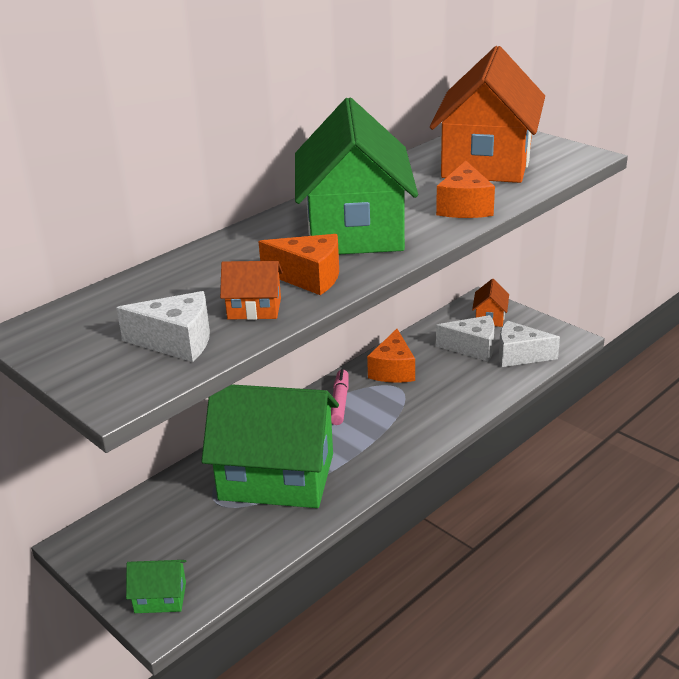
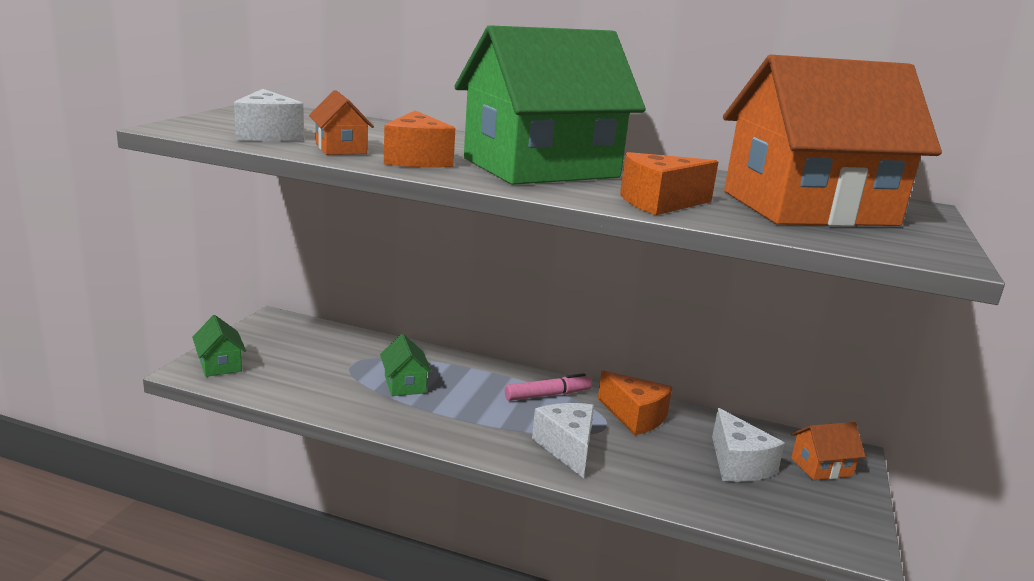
camera: 60 degrees right, 10 degrees down
(277, 476) = (405, 384): green house -> green house, size x0.40
(393, 370) = (635, 416): orange cheese -> orange cheese turned 120 degrees counterclockwise
(519, 355) = (763, 505): white cheese -> white cheese (567, 448)

